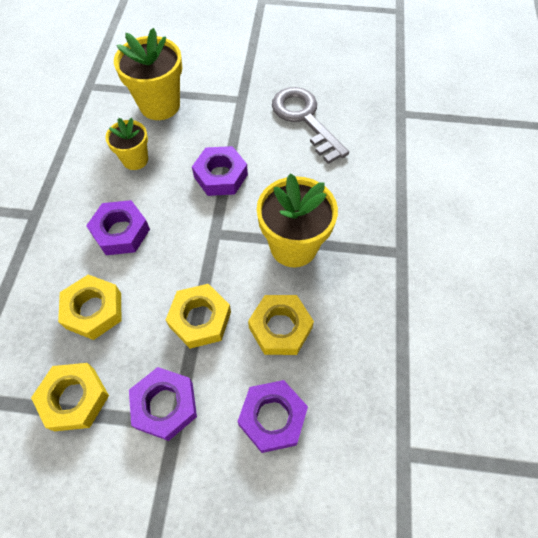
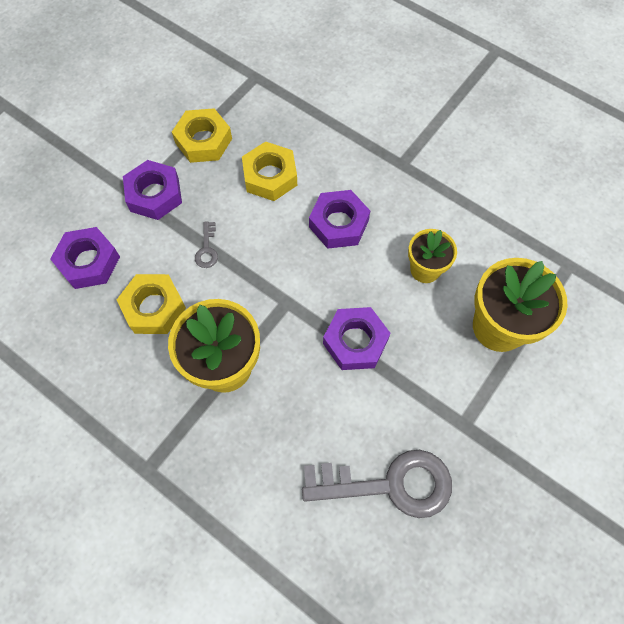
camera: 120 degrees right, 5 degrees up
(200, 319) = (207, 249): yellow nut -> grey key

